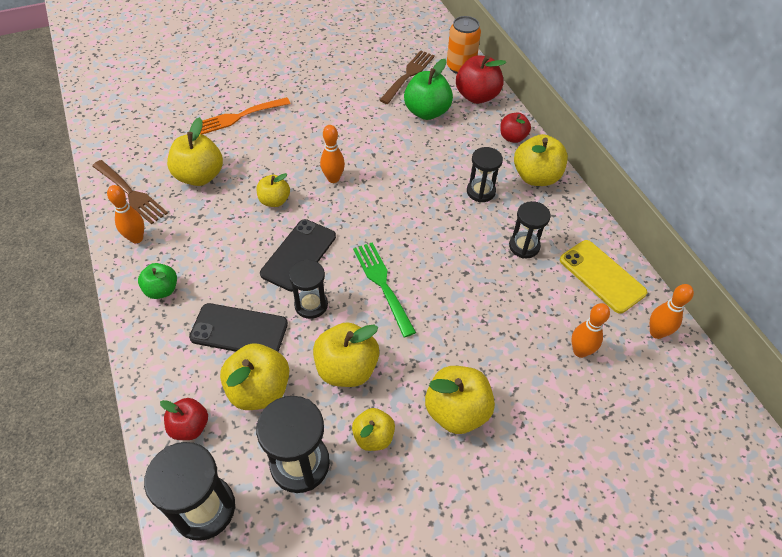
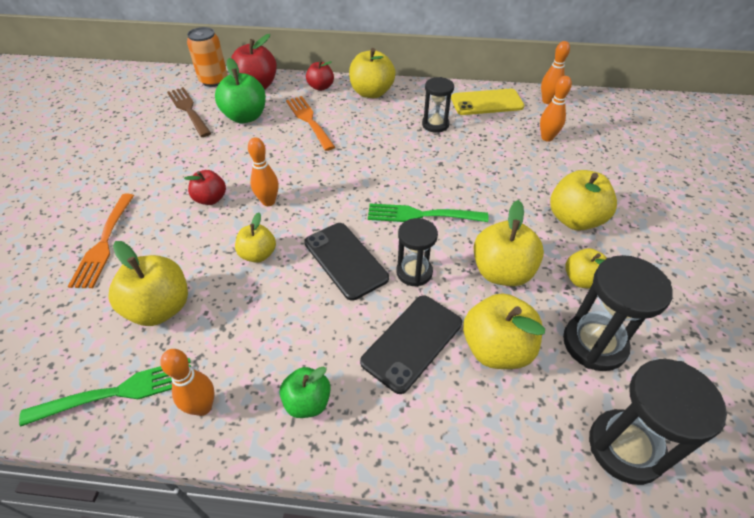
camera: 60 degrees left, 5 degrees down
(131, 193) = (118, 392): brown fork -> green fork
(190, 426) = (517, 430): red apple -> red apple (210, 199)
(455, 153) = (309, 120): none -> orange fork
(480, 192) = (363, 123): black hourglass -> none

